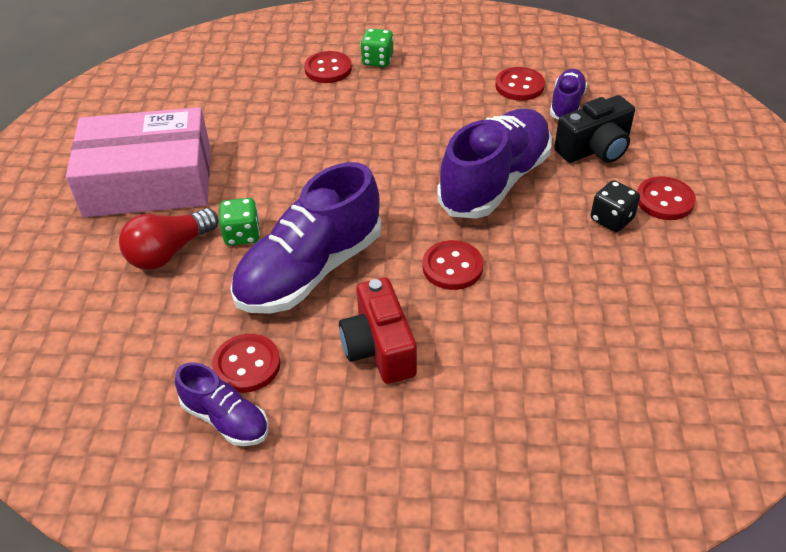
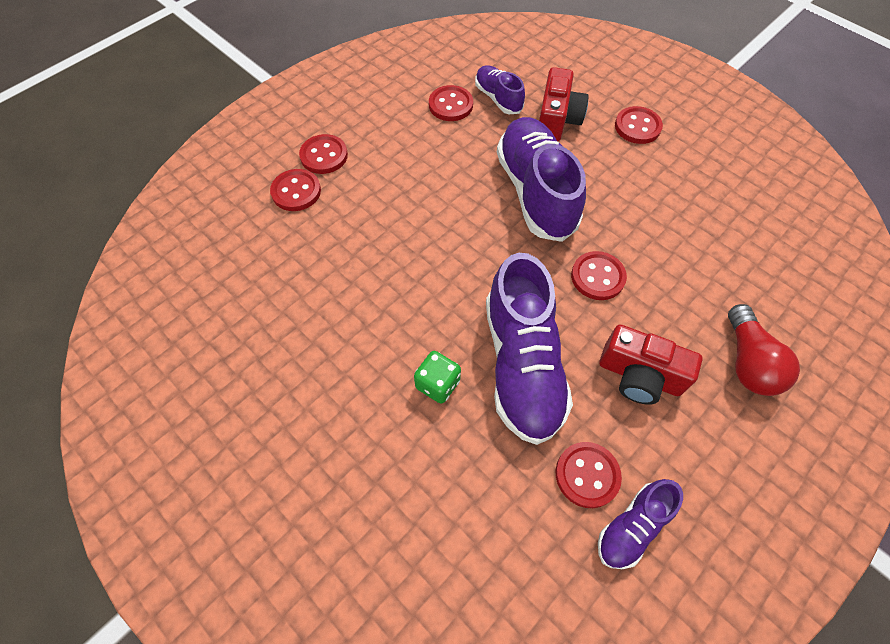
camera: 50 degrees left, 15 degrees up
(148, 181) = (296, 411): pink box -> none
(169, 252) = (406, 451): red light bulb -> red light bulb (748, 362)
(226, 419) = (632, 527): purple shoe -> purple shoe turned 150 degrees clockwise
(377, 60) = (324, 156): green dice -> red button
(595, 149) = (557, 120): black camera -> red camera
(611, 219) = (630, 163): black dice -> none

